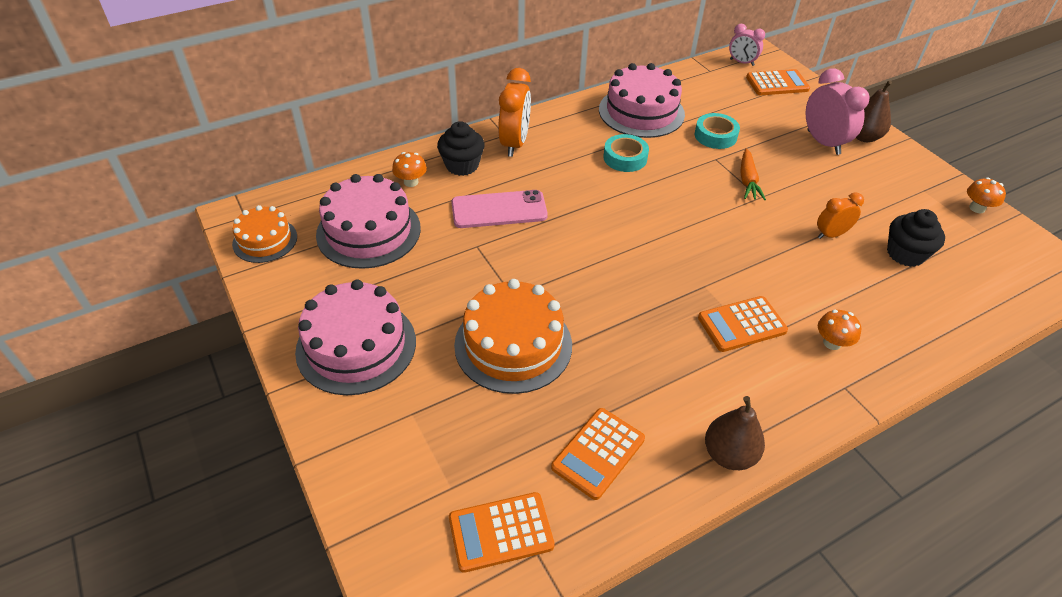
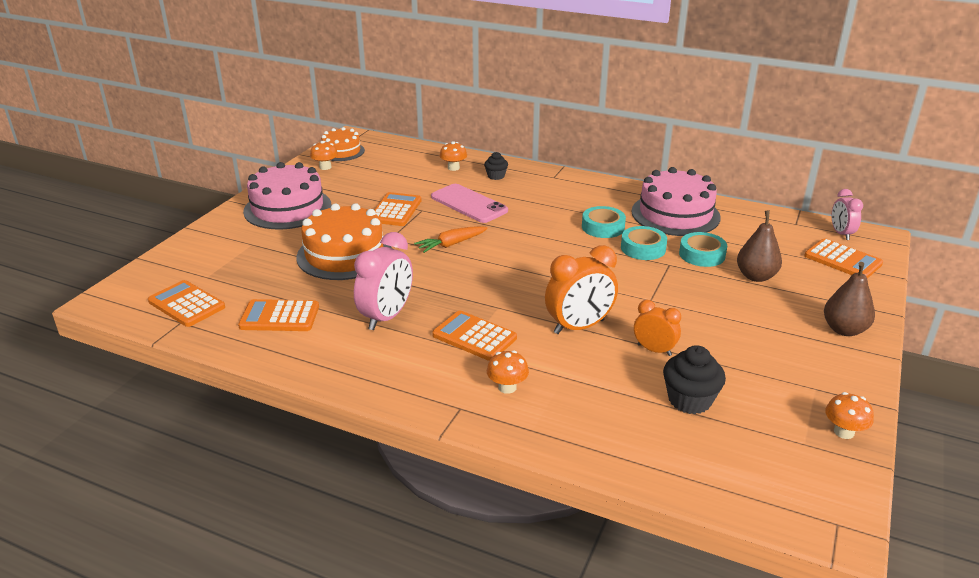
camera: 55 degrees right, 15 degrees down
(288, 270) = (325, 167): none -> orange mushroom
(368, 231) = (388, 174): pink cake -> none
(457, 264) = (395, 210): none -> orange calculator
(462, 165) = (496, 176): black cupcake -> black cupcake, size x0.60
(514, 144) = (549, 183): orange clock -> orange clock (579, 327)
(679, 157) = (643, 248): none -> turquoise tape
(729, 454) = (328, 370): brown pear -> brown pear (756, 276)
(747, 180) = (664, 287): orange carrot -> orange carrot (451, 244)
(823, 142) = (791, 309): pink clock -> pink clock (386, 317)

